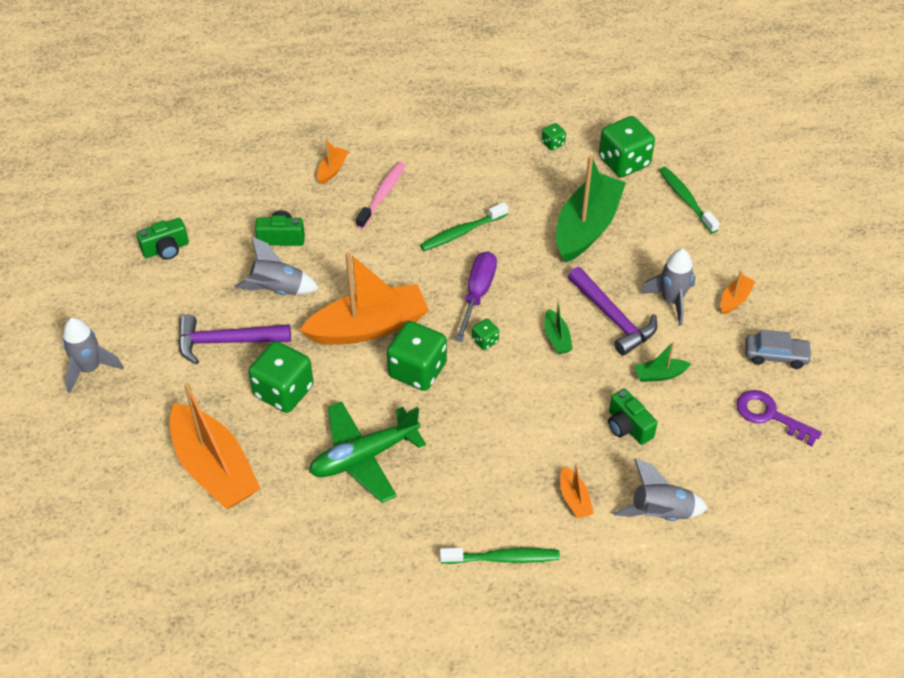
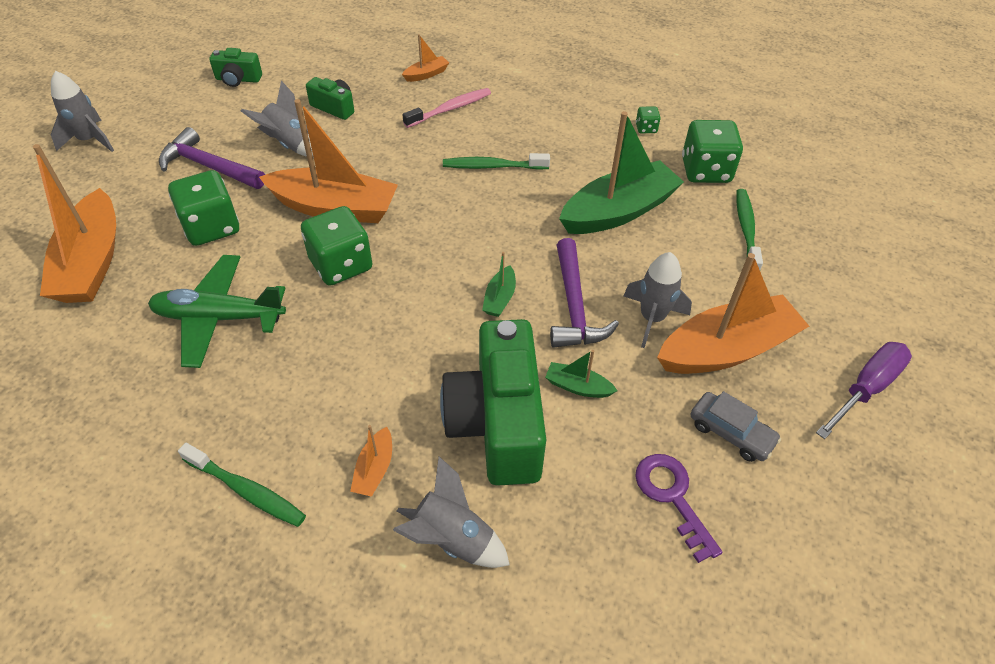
camera: 30 degrees right, 0 degrees up
(477, 294) = (458, 224): purple screwdriver -> purple screwdriver (866, 388)
(485, 341) = (427, 268): green dice -> none
(628, 426) = (497, 423): green camera -> green camera, size x2.18
(734, 299) = (726, 349): orange boat -> orange boat, size x2.30

